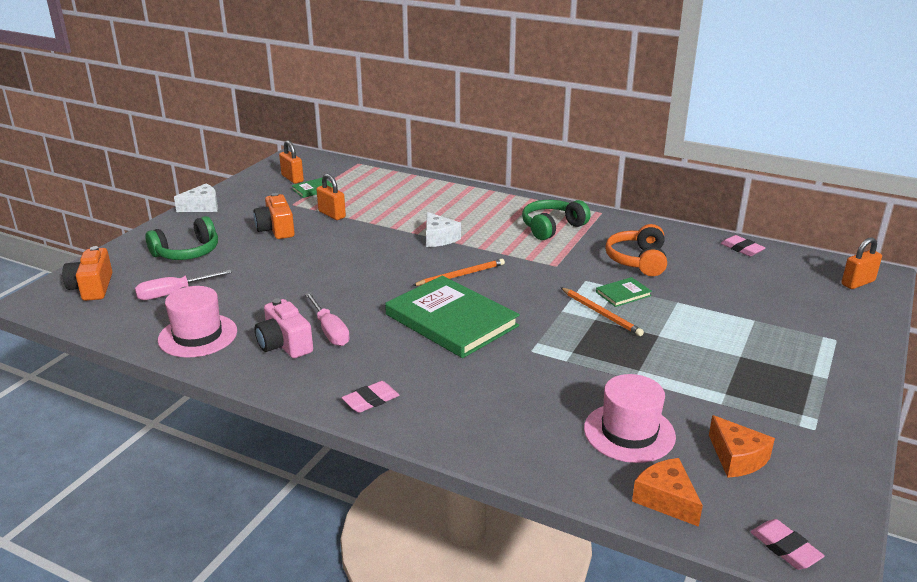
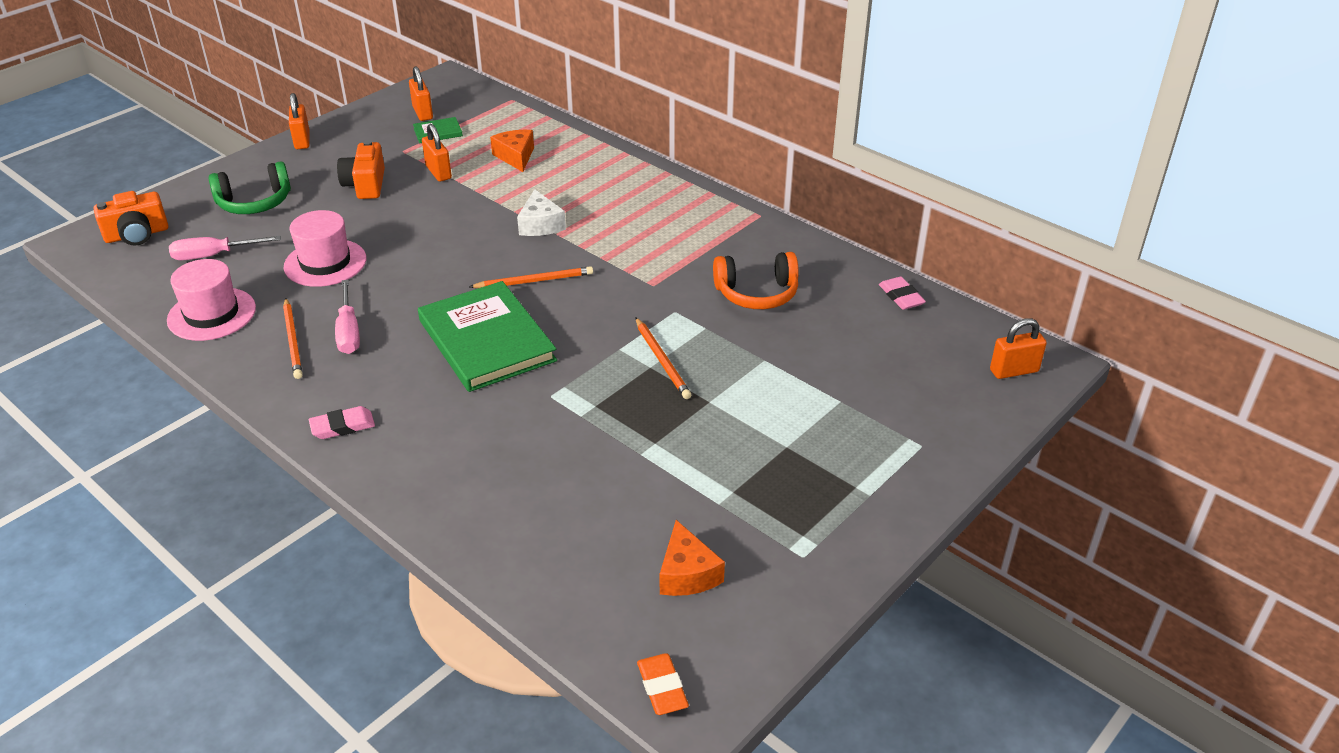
camera: 15 degrees right, 10 degrees up
(92, 287) = (137, 234): orange camera -> orange camera turned 120 degrees counterclockwise
(202, 207) = (302, 140): white cheese -> orange padlock
(284, 344) = (293, 341): pink camera -> orange pencil
(552, 227) = (684, 229): green headphones -> none
(623, 294) = (706, 338): green book -> none
(629, 432) = (590, 519): pink hat -> pink hat (325, 263)
(638, 260) = (757, 293): orange headphones -> orange headphones turned 120 degrees counterclockwise
(666, 499) = (574, 605): orange cheese -> orange cheese (515, 157)
(785, 548) = (662, 687): pink eraser -> orange eraser

